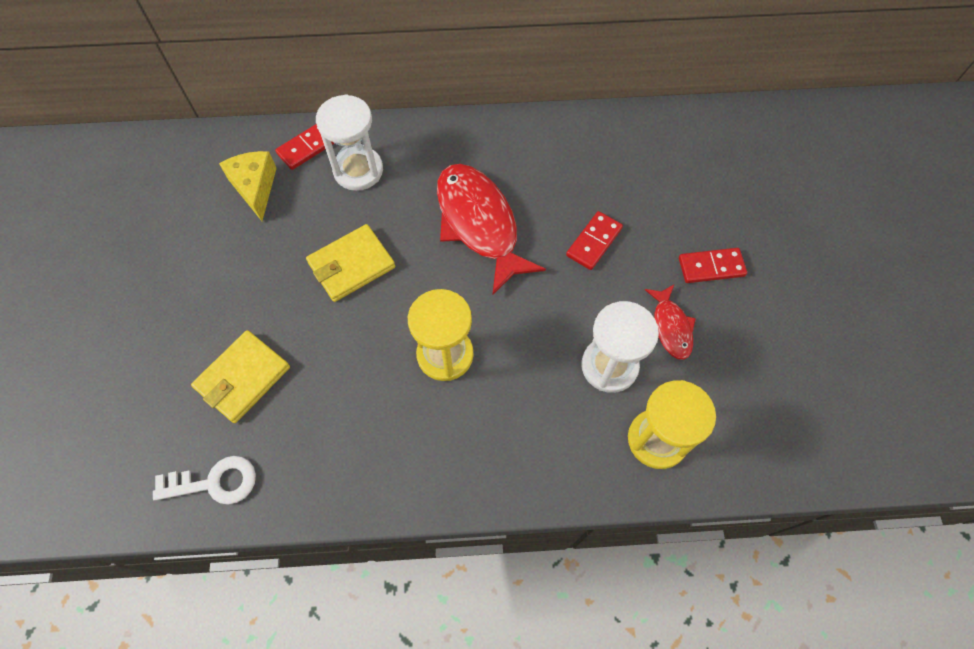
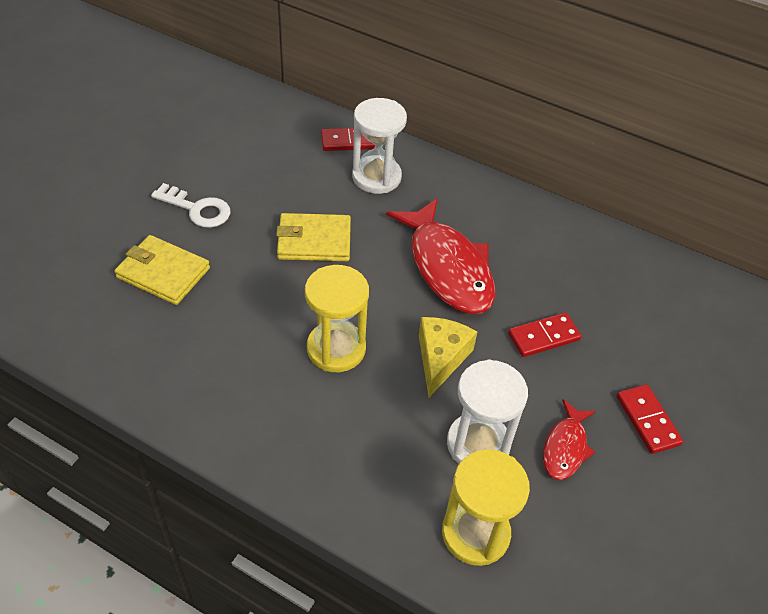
camera: 30 degrees right, 15 degrees down
(215, 482) = (80, 333): white key -> white key (197, 209)
(243, 378) = (163, 273): yellow wallet -> yellow wallet turned 45 degrees clockwise
(255, 187) = (285, 149): yellow cheese -> yellow cheese (441, 358)
(479, 224) = (448, 267): red fish -> red fish turned 150 degrees clockwise
(711, 267) = (647, 420): red domino -> red domino turned 45 degrees clockwise

